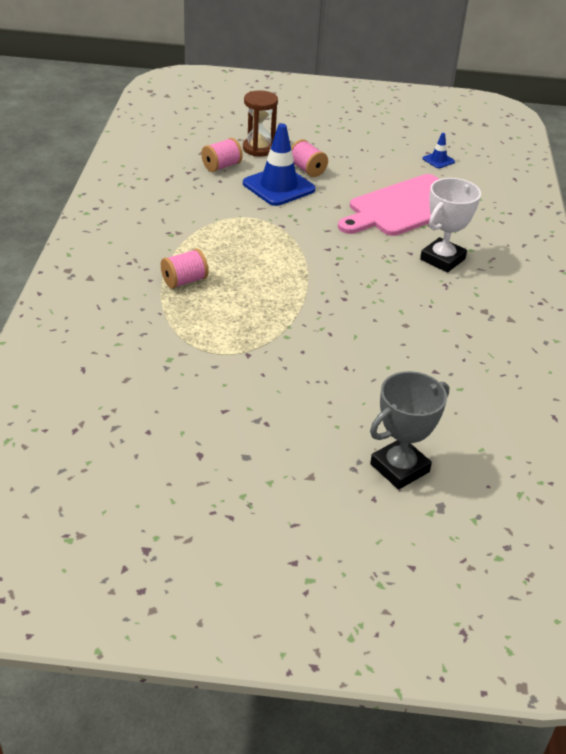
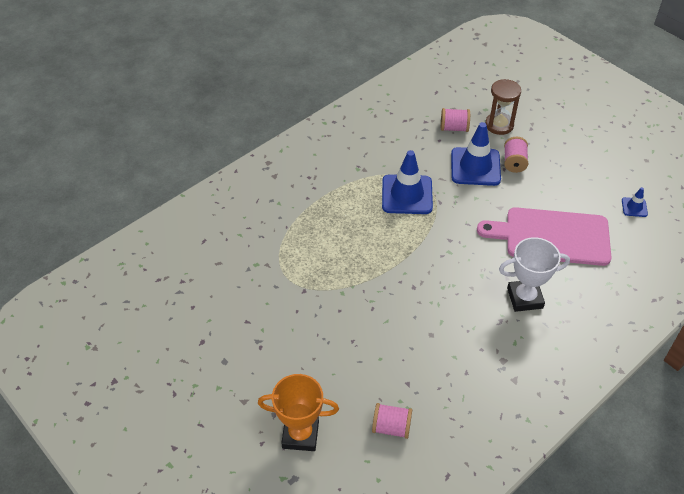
camera: 45 degrees right, 10 degrees up
(184, 281) = (326, 211): pink spool -> pink spool (391, 427)
(245, 233) = (407, 194): none -> blue traffic cone
(399, 468) = (300, 435): grey trophy -> orange trophy

